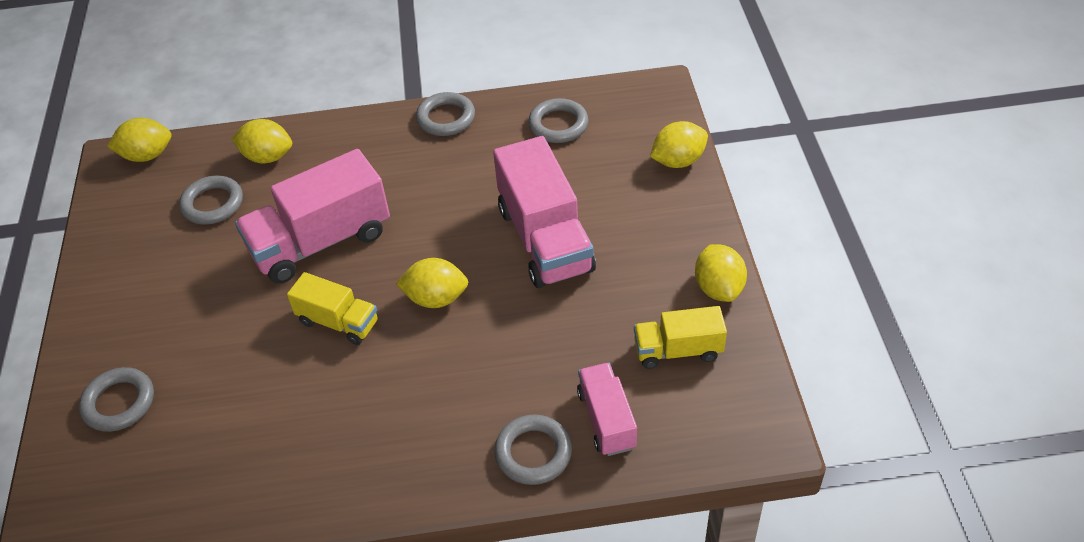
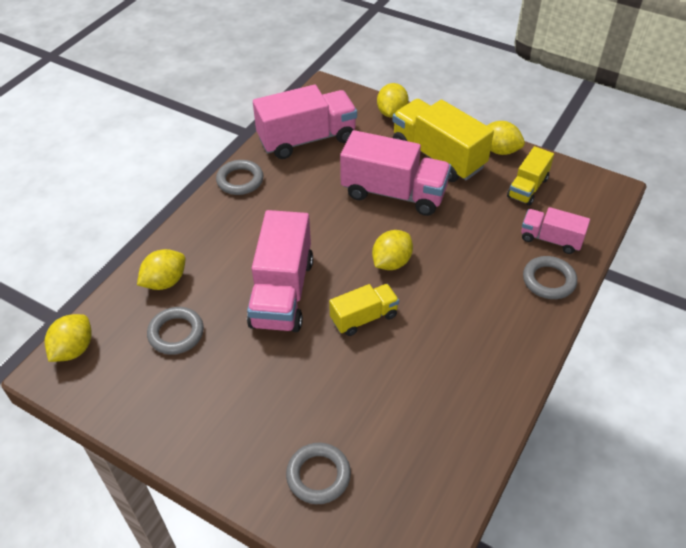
camera: 55 degrees left, 0 degrees up
(558, 125) = (307, 139): grey ring -> pink truck
(646, 240) = (438, 156): none -> yellow truck

